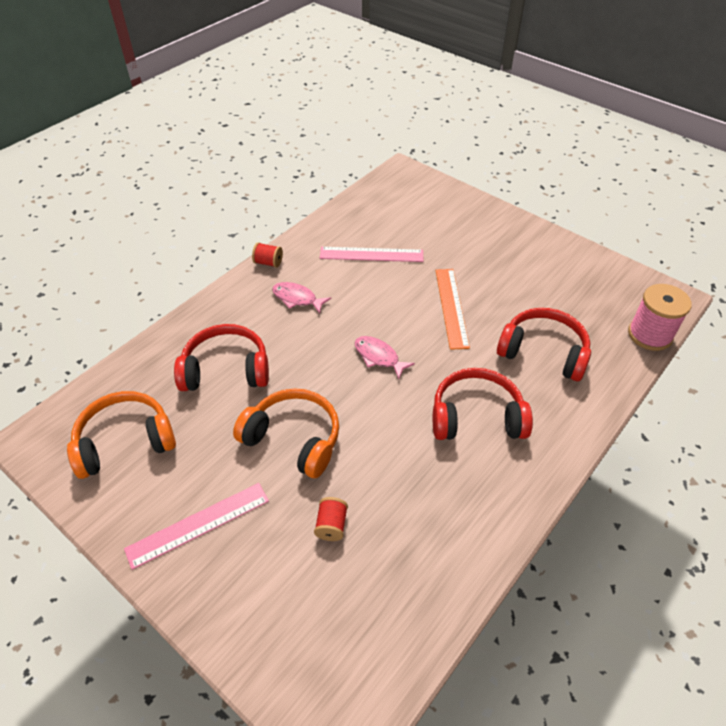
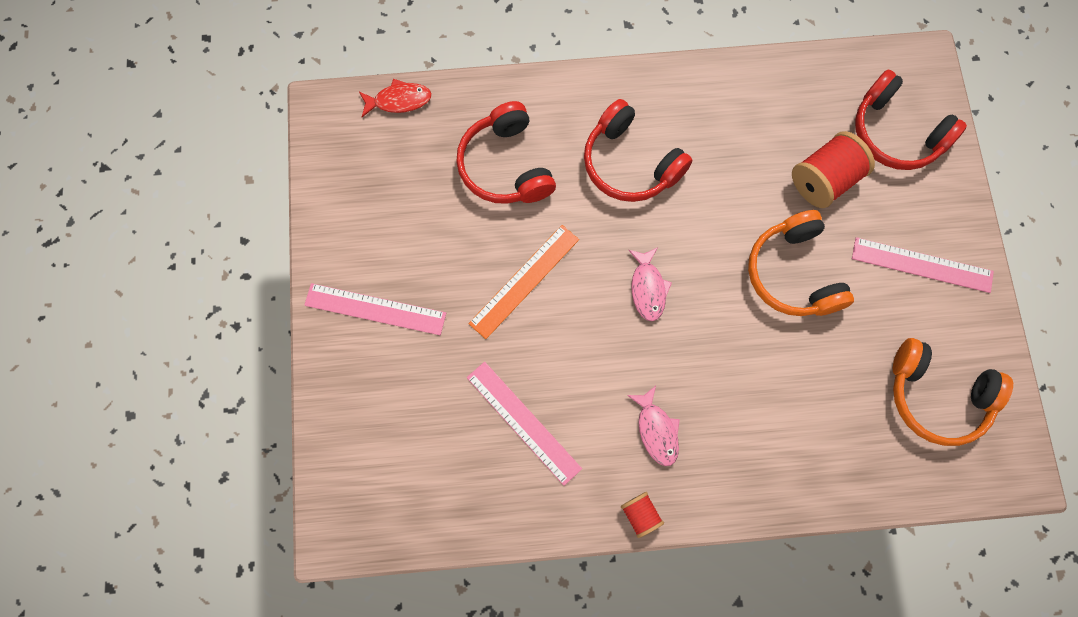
camera: 135 degrees left, 25 degrees up
(226, 369) = (795, 399): red headphones -> red headphones (895, 133)
(331, 525) = (824, 180): red spool -> red spool, size x1.88
(504, 242) = (375, 309): none -> pink ruler
(650, 335) = (399, 100): pink spool -> red fish

